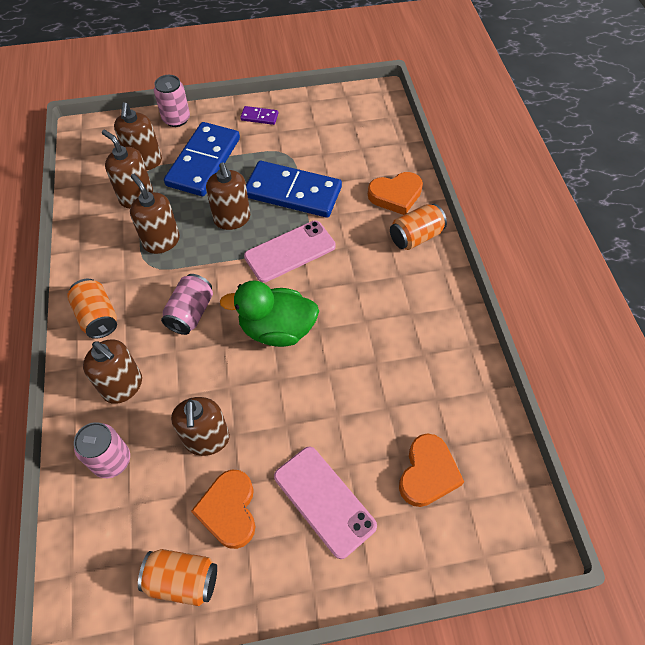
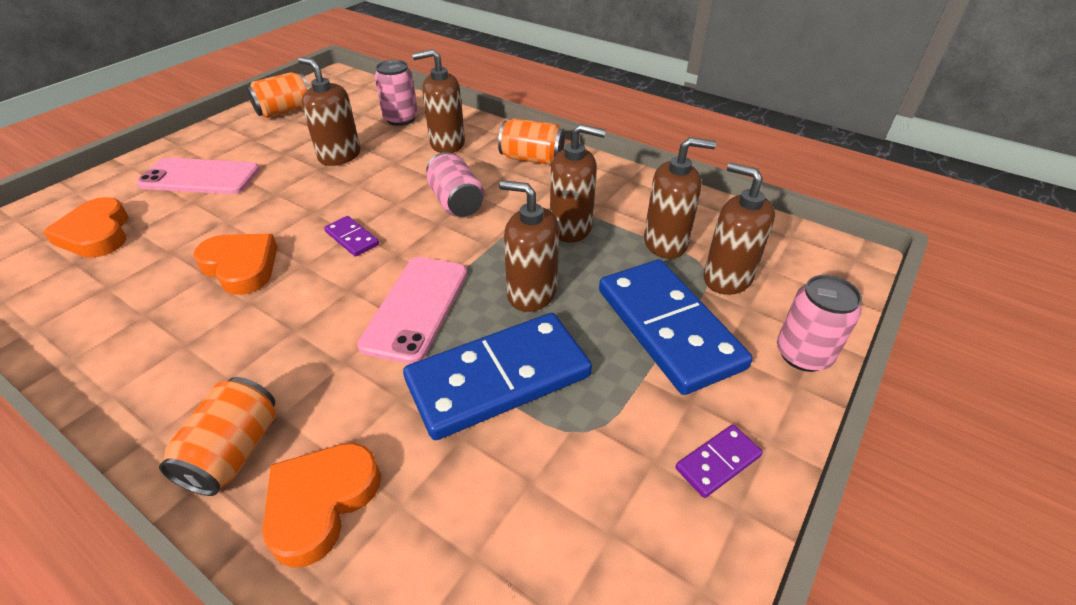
camera: 135 degrees right, 15 degrees down
(229, 510) = (281, 141): orange heart -> orange heart (241, 267)
(277, 329) = (352, 238): green duck -> purple domino

